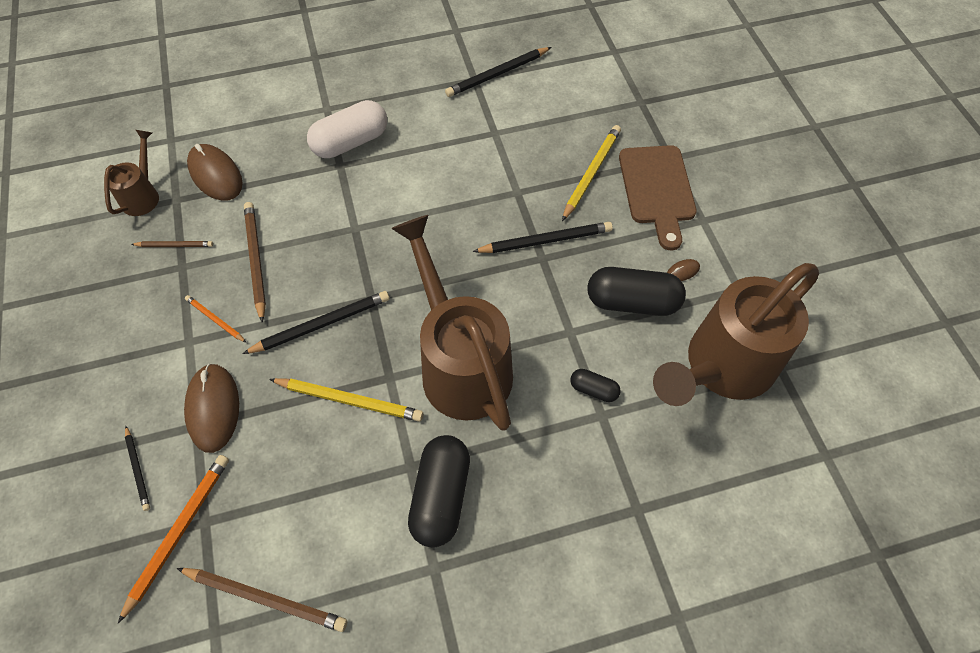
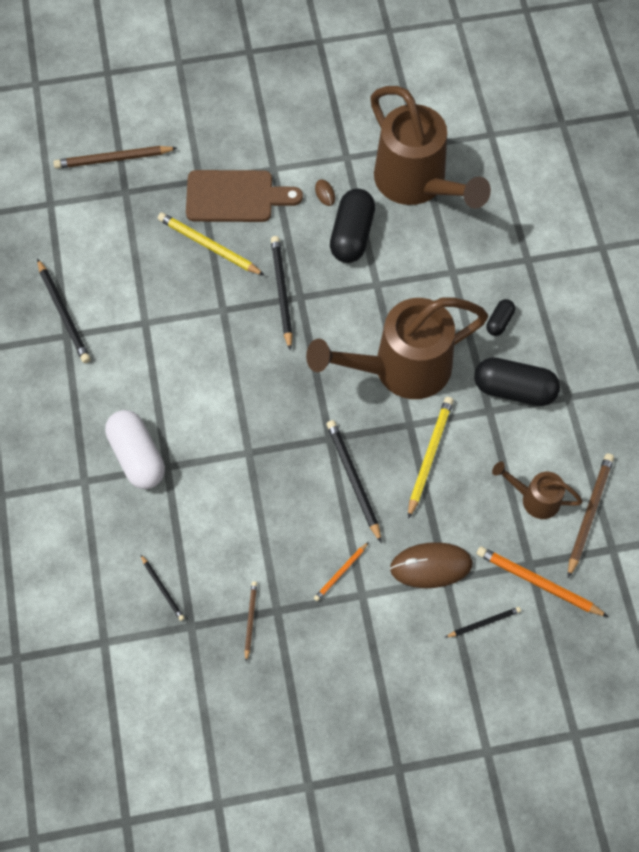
camera: 85 degrees left, 5 degrees up
(142, 195) = (181, 661): brown watering can -> brown watering can (535, 499)
(215, 175) = (162, 588): brown mouse -> black pencil
(255, 261) = (277, 541): brown pencil -> brown pencil (113, 159)
(593, 390) = (430, 274): black capsule -> black capsule (499, 322)

